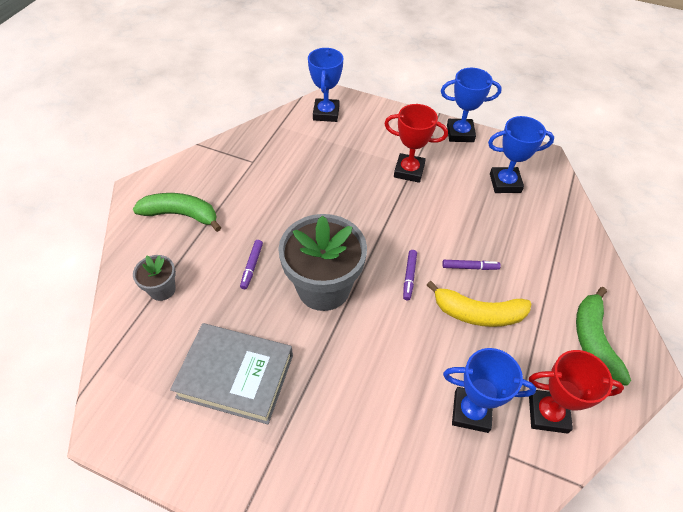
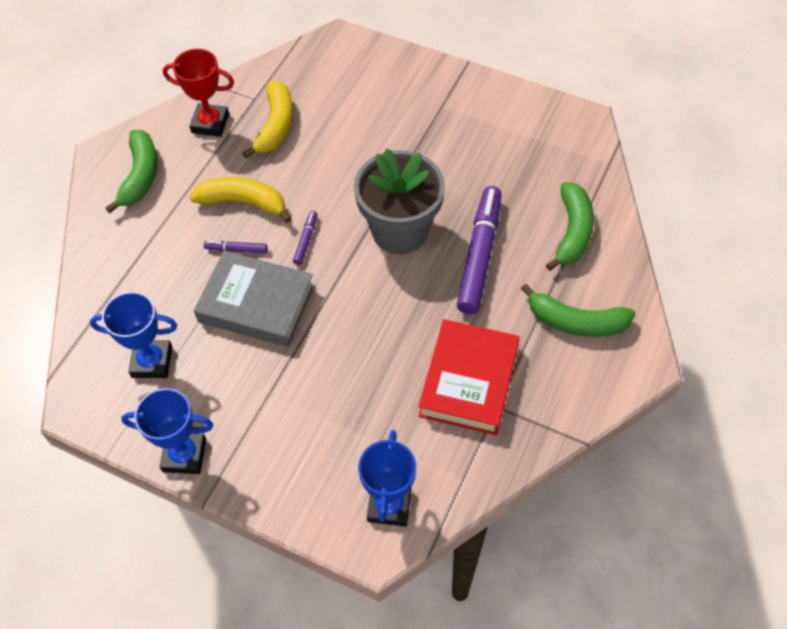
camera: 175 degrees left, 5 degrees up
(162, 289) = (572, 232): grey flower pot -> green banana
(236, 376) = (482, 154): grey book -> grey book (256, 304)
(252, 266) = (479, 255): purple marker -> purple marker, size x2.30
(271, 175) = (469, 381): none -> red book
(409, 171) = (277, 385): red trophy -> none
(471, 411) = (275, 126): blue trophy -> yellow banana

